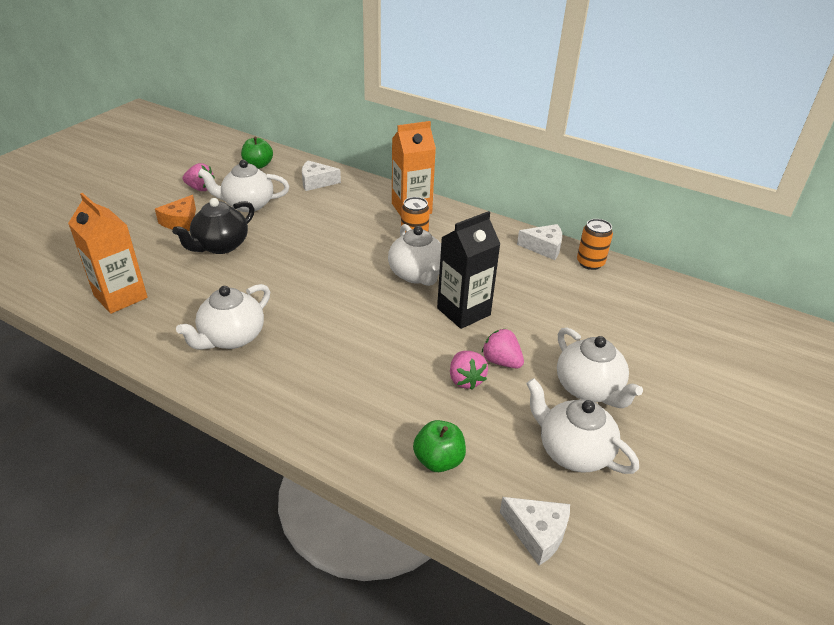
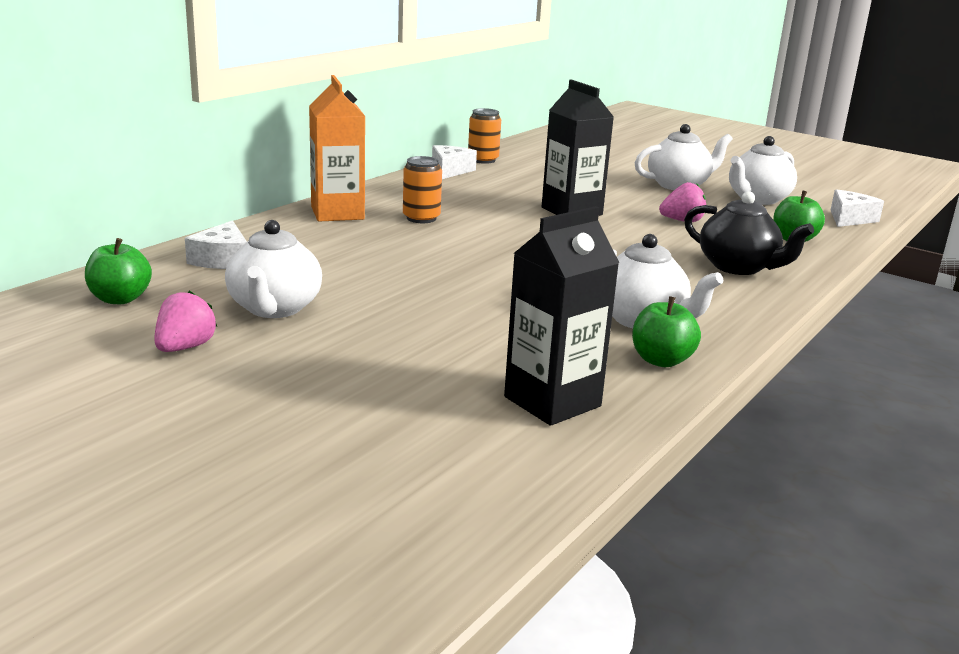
camera: 85 degrees left, 15 degrees down
(120, 296) = (552, 401): orange carton -> black carton
(166, 342) = (661, 360): none -> green apple
(180, 221) = (312, 362): orange cheese -> none
(220, 246) = (407, 328): black teapot -> black teapot (738, 267)
(417, 275) = (499, 223): white teapot -> none
(501, 361) = (651, 206): pink strawberry -> none

